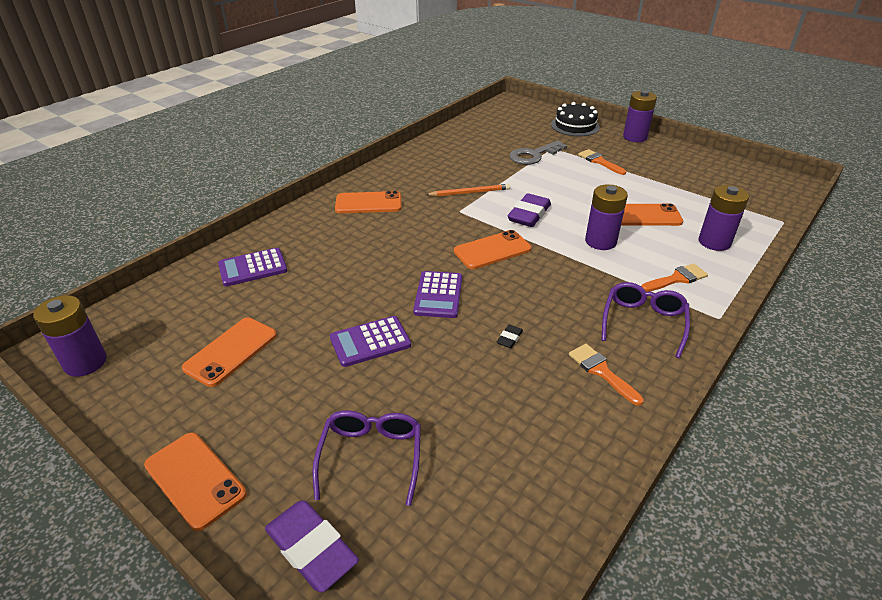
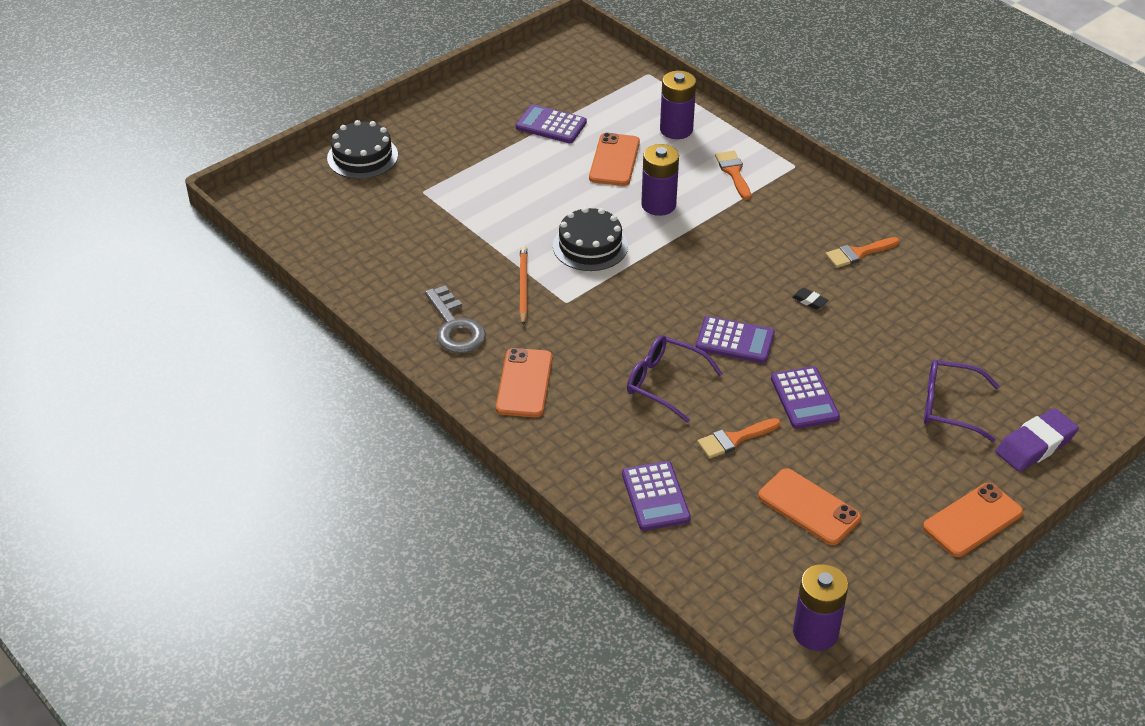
camera: 80 degrees left, 5 degrees up
(492, 250) = (659, 288): orange phone -> none
(529, 215) = (590, 246): purple eraser -> black cake
(533, 155) = (439, 212): grey key -> grey key (455, 327)
(599, 161) = (476, 161): orange brush -> orange brush (734, 439)
(635, 137) = (419, 115): purple battery -> none
(643, 322) = (796, 212): purple glasses -> purple glasses (664, 383)
(667, 184) = (551, 125): none -> purple calculator

